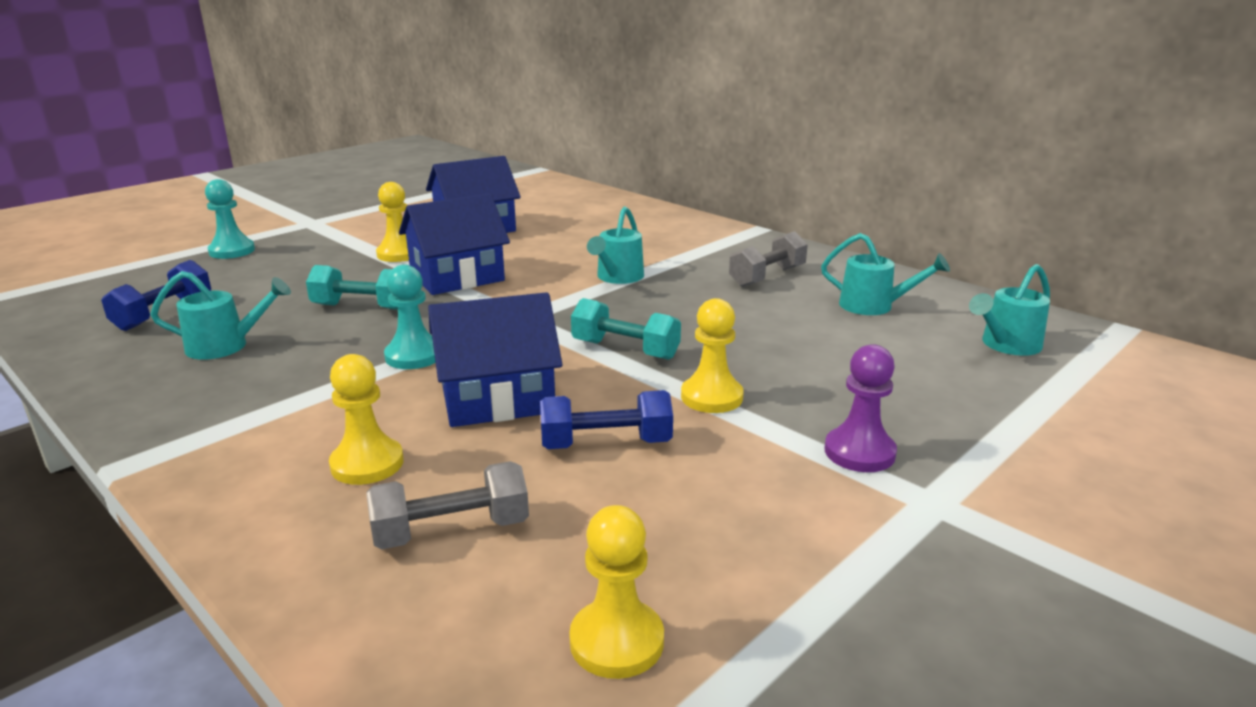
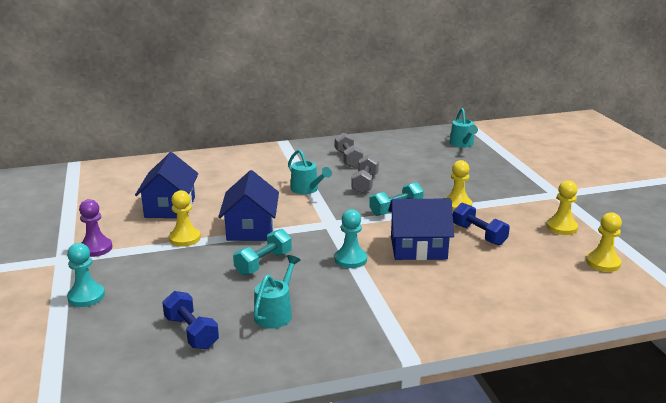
camera: 60 degrees left, 0 degrees up
(367, 464) = (456, 288): yellow pawn -> yellow pawn (561, 227)
(451, 531) = (522, 278): grey dumbbell -> grey dumbbell (365, 184)
(497, 398) = (418, 248): blue house -> blue house turned 75 degrees clockwise
(606, 444) = (479, 235): blue dumbbell -> blue dumbbell turned 60 degrees counterclockwise
(859, 452) = (519, 194): purple pawn -> purple pawn (96, 248)
(874, 306) = (405, 151): turquoise watering can -> none

